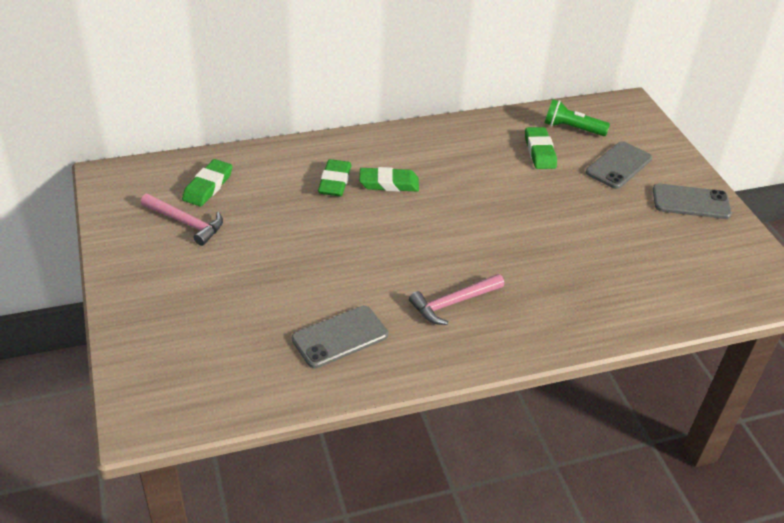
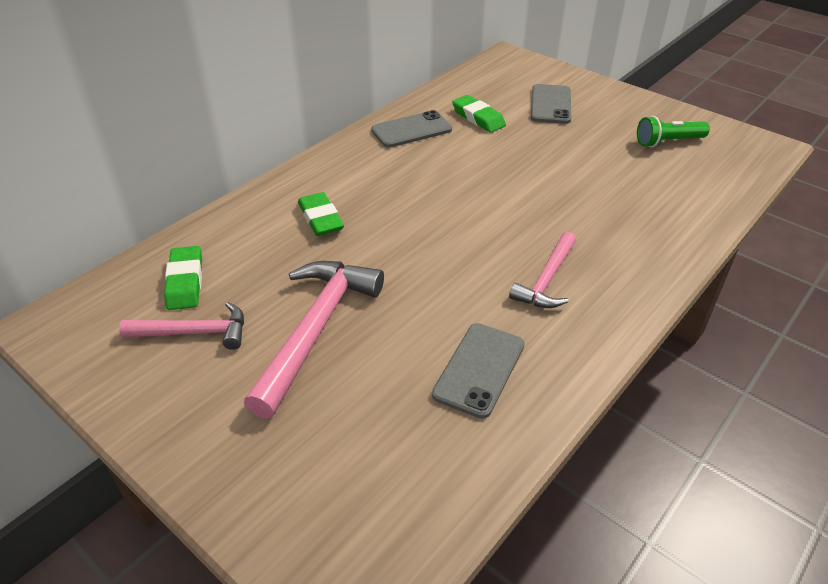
camera: 30 degrees left, 0 degrees up
(260, 258) = (316, 329): none -> pink hammer
(389, 183) = (375, 198): green eraser -> none
(572, 128) = (484, 90): green flashlight -> green flashlight (668, 142)
(691, 202) = (632, 110): grey phone -> grey phone (411, 130)

